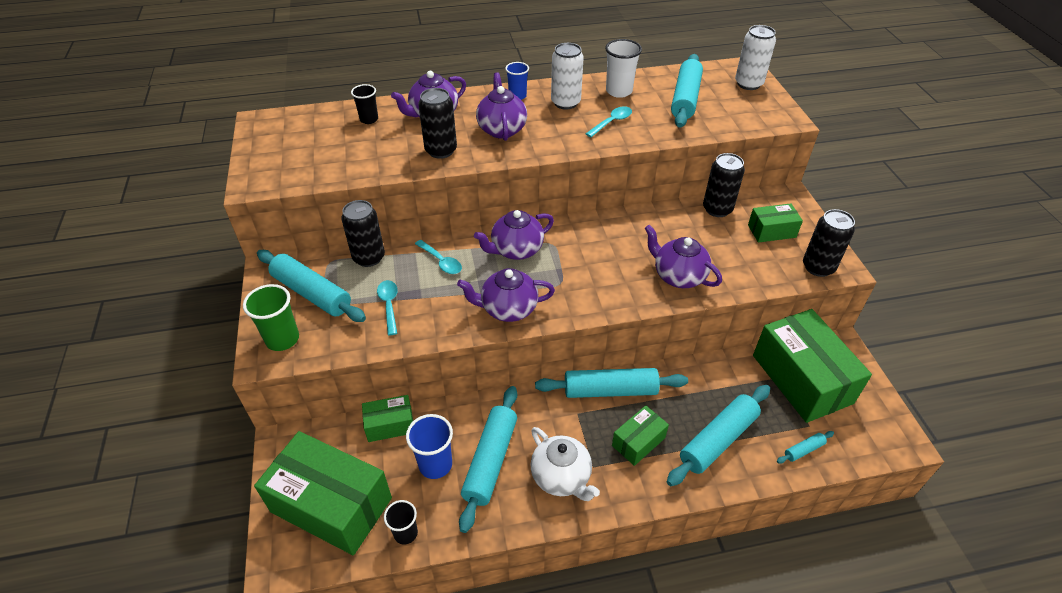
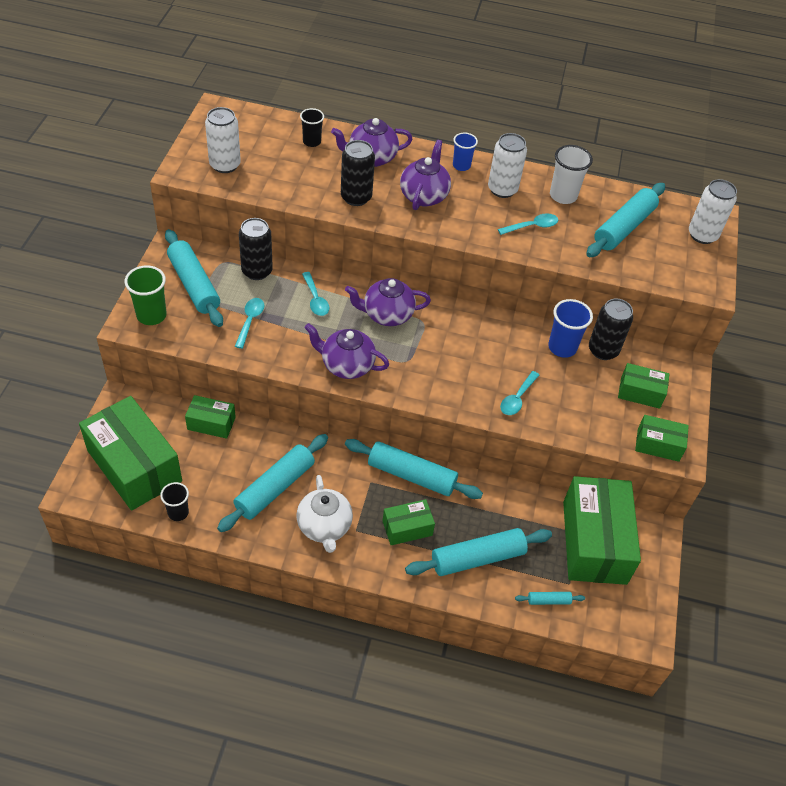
camera: 20 degrees right, 5 degrees up
(295, 165) = (225, 165): none -> white can
(435, 464) = (229, 471): blue cup -> blue cup (562, 347)
(678, 276) = (517, 398): purple teapot -> turquoise spoon
(818, 267) = (658, 445): black can -> green box

